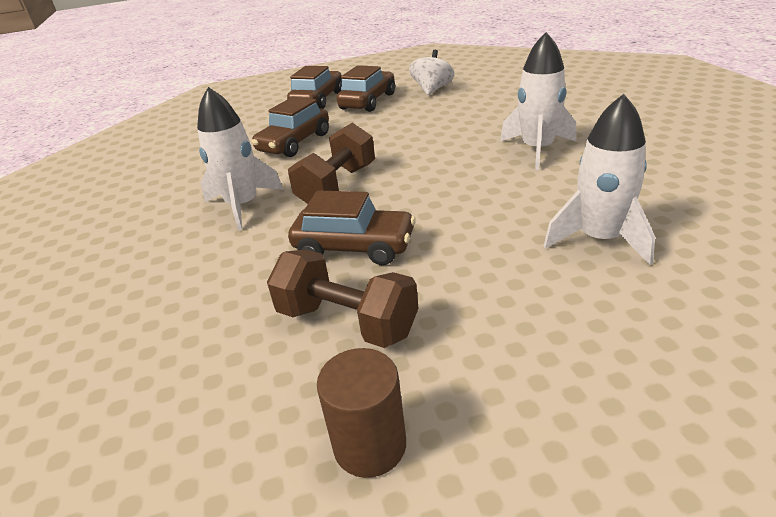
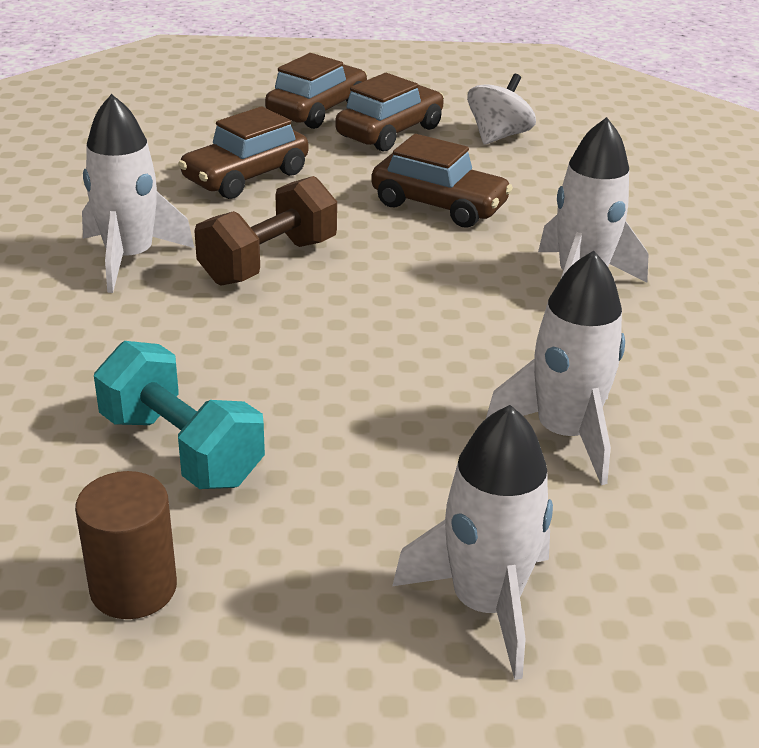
camera: 10 degrees right, 0 degrees up
(347, 322) = (181, 449): brown dumbbell -> turquoise dumbbell
(354, 247) = (242, 357): brown car -> brown car (439, 205)
(642, 373) = (486, 604): none -> white rocket

